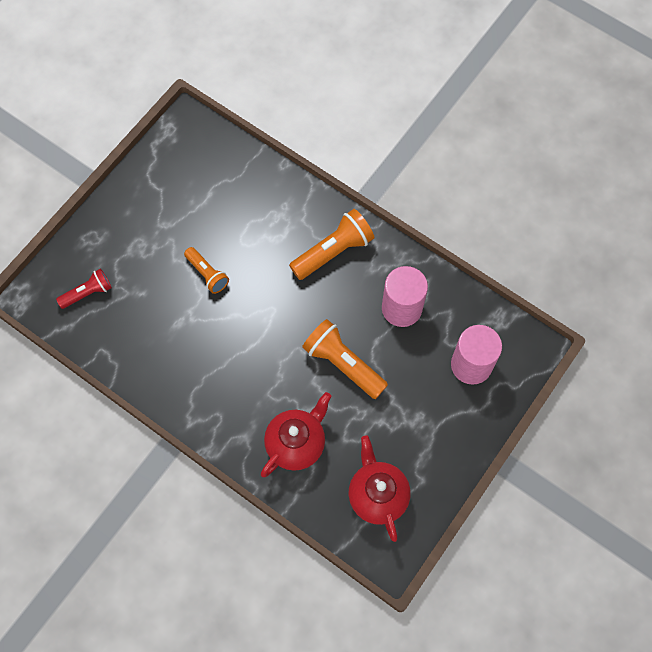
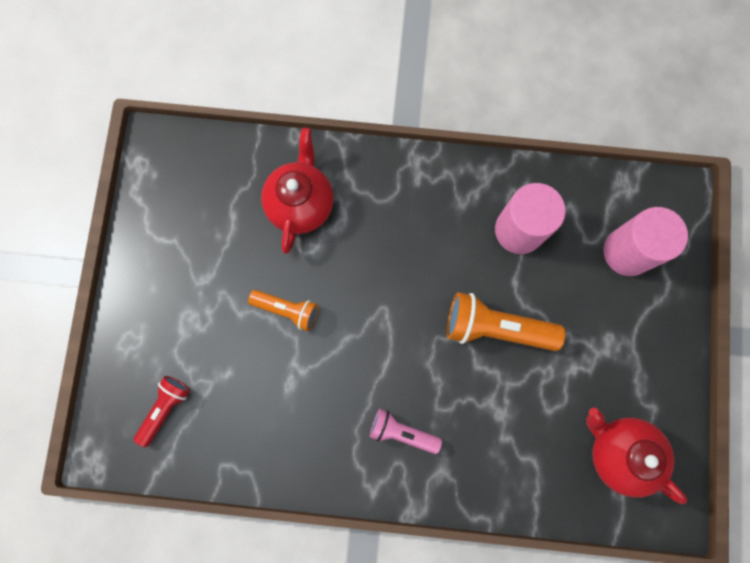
camera: 30 degrees left, 10 degrees up
(234, 396) = (402, 432): none -> pink flashlight
(296, 443) = (501, 446): red teapot -> red teapot (301, 204)
(333, 251) = (409, 207): orange flashlight -> none

